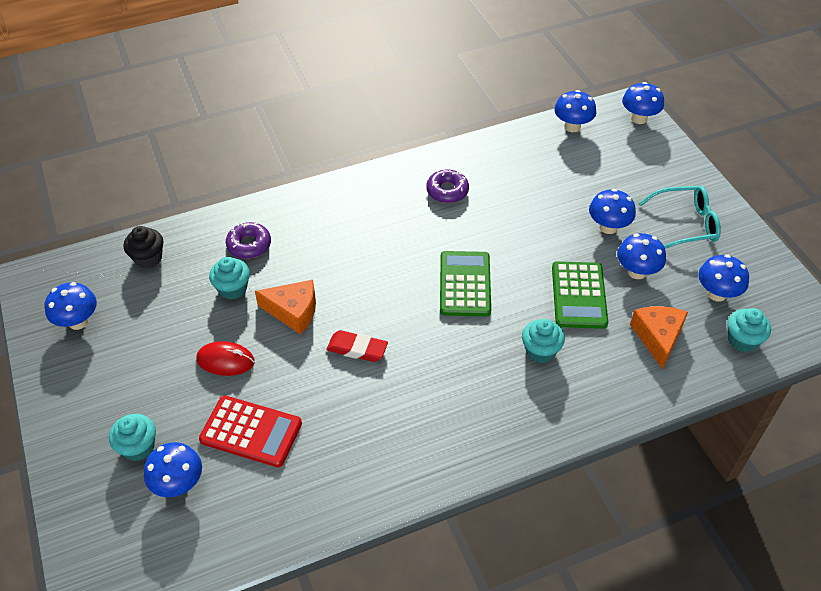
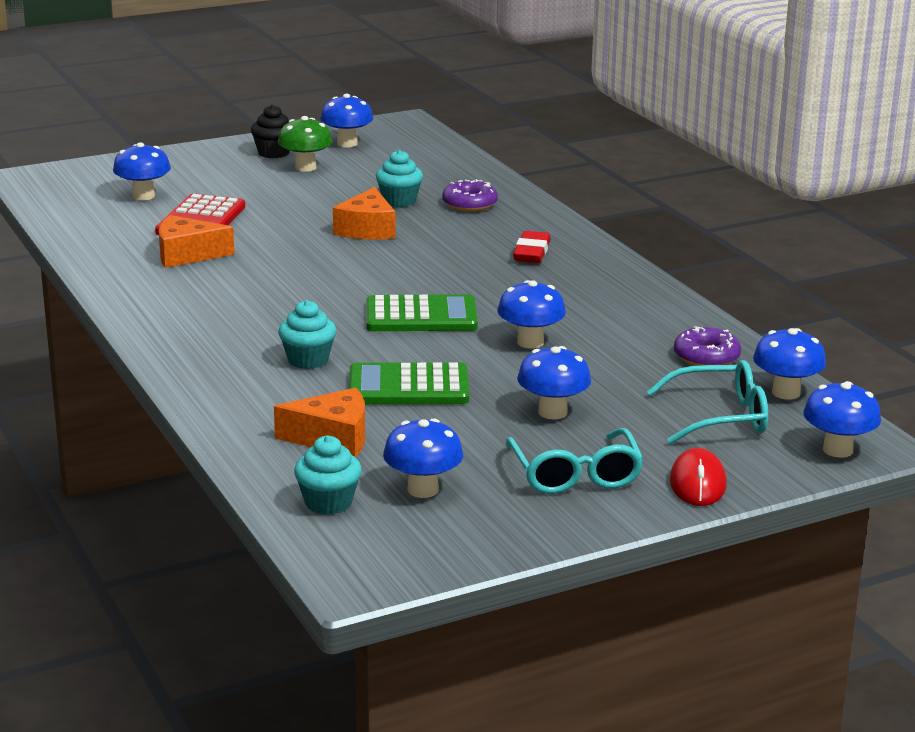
camera: 85 degrees right, 25 degrees down
(134, 353) = (305, 167): none -> green mushroom
(138, 447) = (189, 178): turquoise cupcake -> none
(148, 258) = (440, 162): black cupcake -> black cupcake (273, 153)
(225, 361) = (295, 204): red mouse -> red mouse (697, 483)
(333, 439) = (187, 254): none -> orange cheese
(357, 349) = (311, 261): red eraser -> red eraser (531, 252)
(447, 191) = (598, 304): purple donut -> purple donut (706, 356)
(606, 157) = (720, 417): none -> turquoise glasses
(636, 272) = (461, 429): blue mushroom -> blue mushroom (530, 342)

